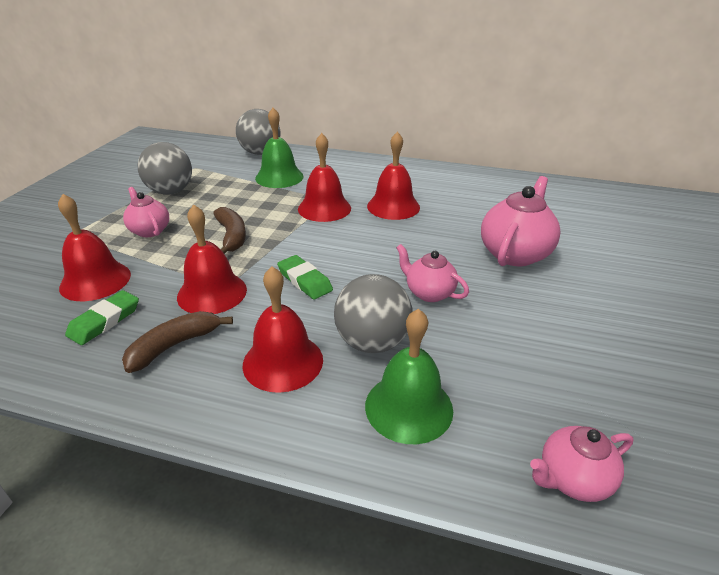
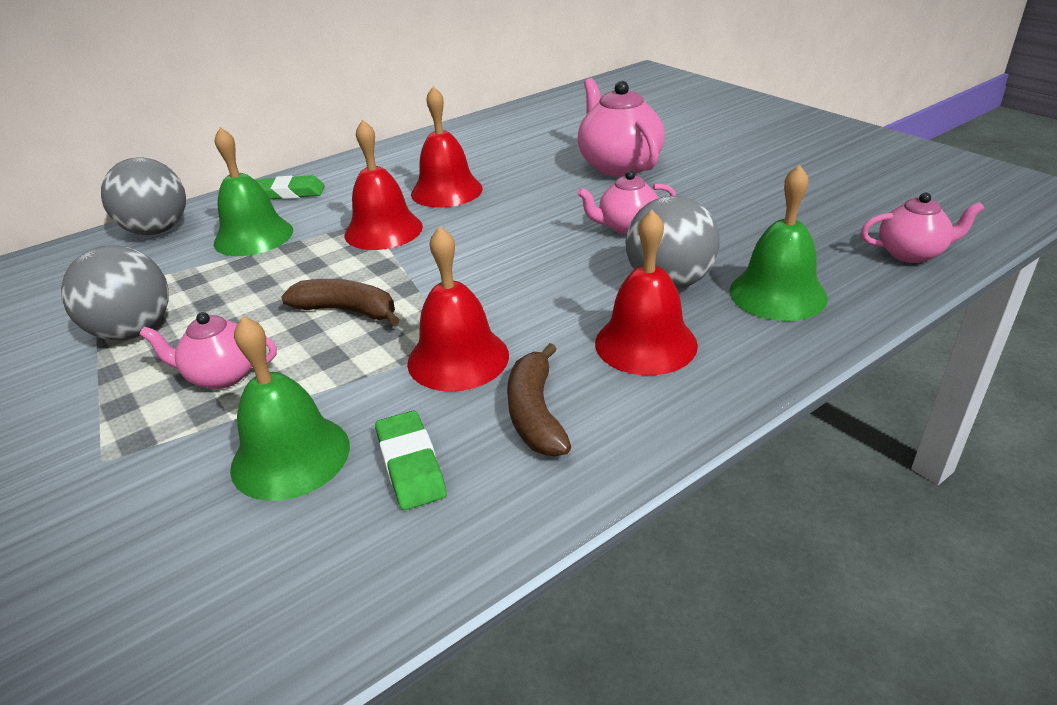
camera: 50 degrees left, 0 degrees up
(95, 280) = (290, 456): red bell -> green bell
(304, 281) = (516, 288): green eraser -> green eraser (289, 193)
(572, 479) = (911, 253): pink teapot -> pink teapot turned 105 degrees counterclockwise

